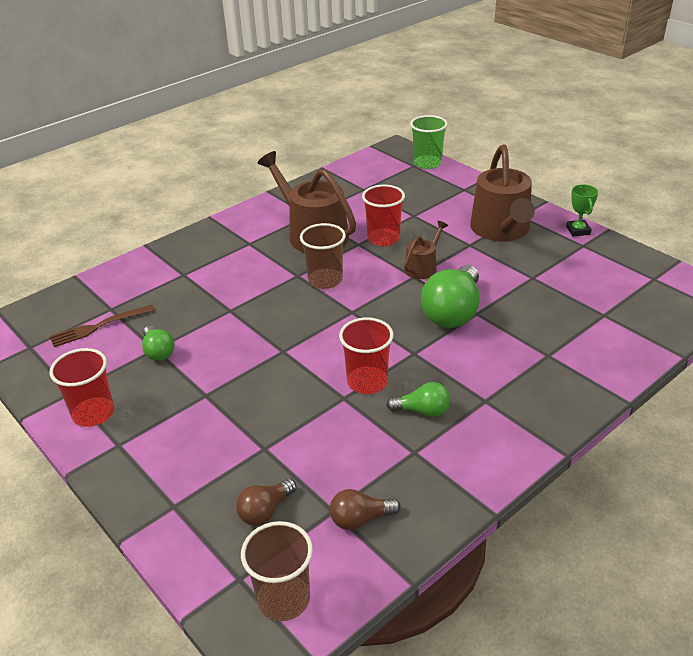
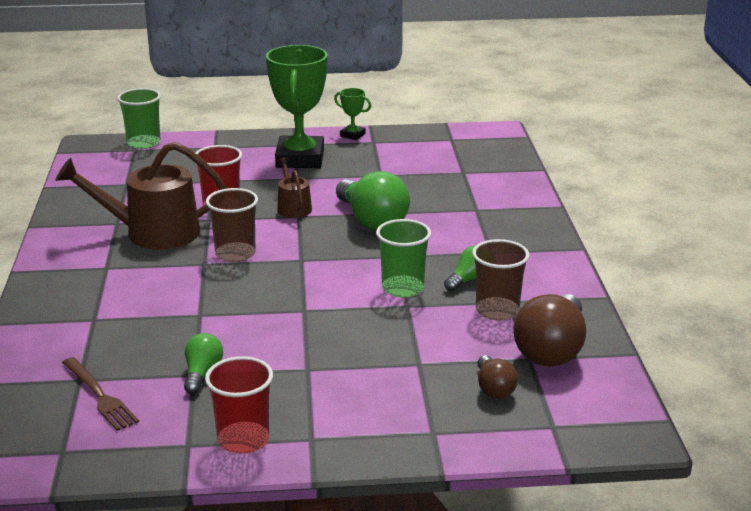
camera: 55 degrees left, 10 degrees down
(99, 326) = (100, 396): brown fork -> brown fork turned 45 degrees counterclockwise
(158, 352) = (202, 373): green light bulb -> green light bulb turned 90 degrees counterclockwise
(283, 599) = (595, 412): brown cup -> brown cup (497, 310)
(360, 519) = (551, 350): brown light bulb -> brown light bulb, size x1.89
(367, 382) = (402, 288): red cup -> green cup
(501, 230) = (300, 159): brown watering can -> green trophy

